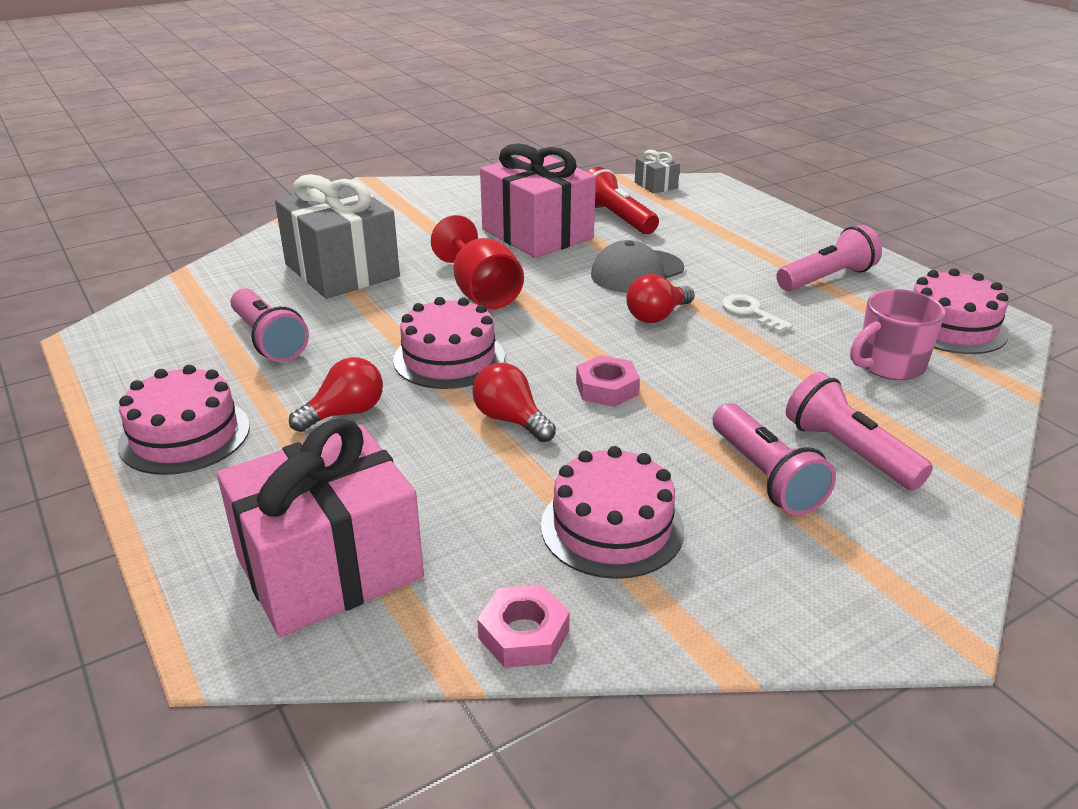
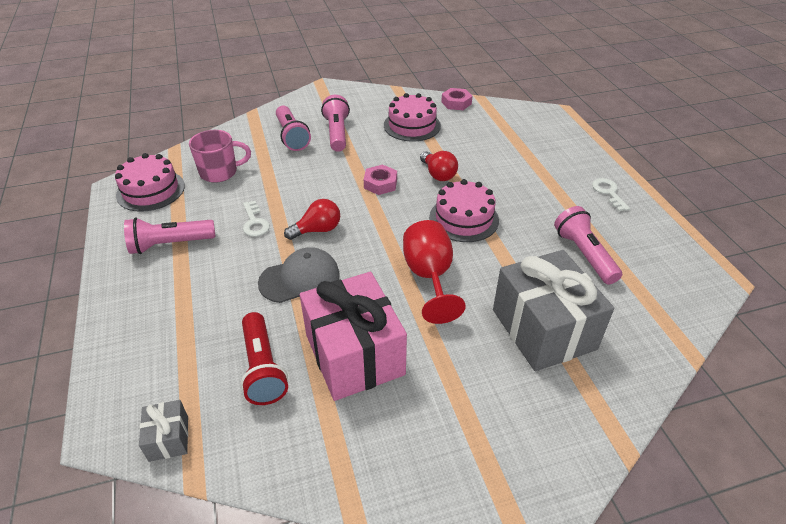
camera: 165 degrees left, 10 degrees up
(185, 435) = (608, 192): pink cake -> white key
(329, 567) = (524, 129): pink gift -> none
(345, 413) = (525, 192): red light bulb -> none

